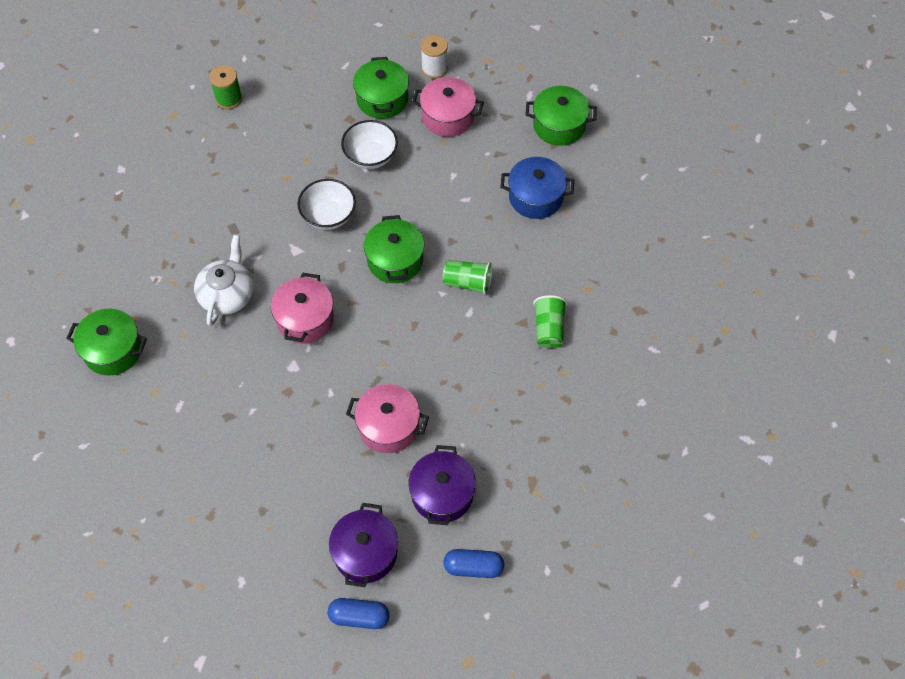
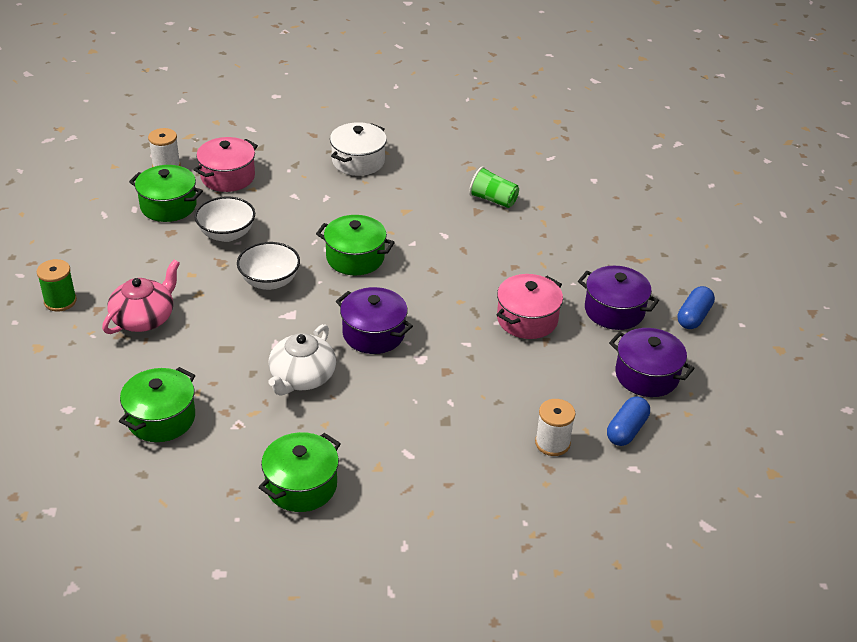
camera: 65 degrees left, 20 degrees down
(227, 294) = (302, 377): white teapot -> white teapot turned 105 degrees counterclockwise
(238, 159) = (144, 318): none -> pink teapot
(241, 506) = (552, 443): none -> white spool
(305, 319) = (373, 334): pink pot -> purple pot
(359, 617) = (708, 400): blue capsule -> blue capsule (626, 430)
(468, 283) = (414, 225): green cup -> none
(535, 197) = (358, 161): blue pot -> white pot
(559, 125) = (297, 125): green pot -> green pot (161, 418)

